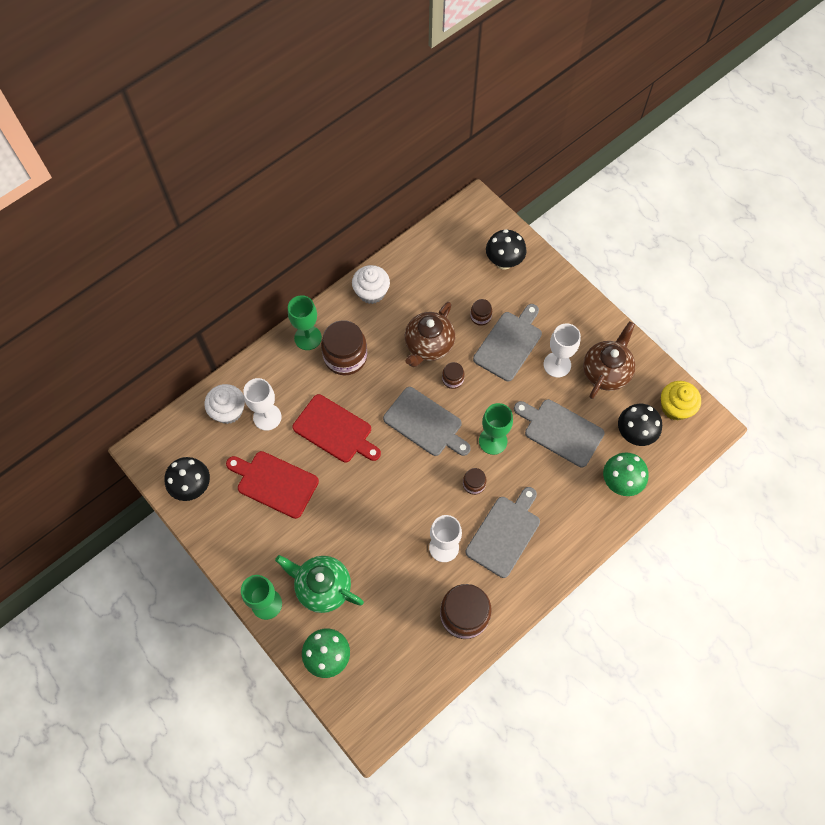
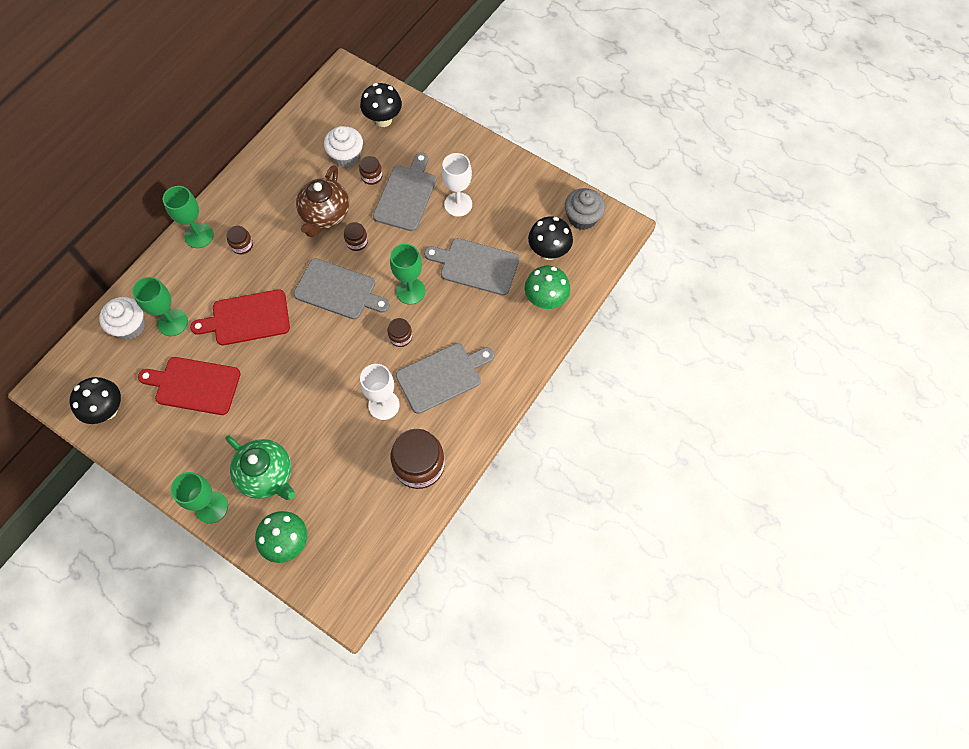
camera: 15 degrees left, 0 degrees up
(267, 417) = (172, 322): white goblet -> green goblet
(322, 587) = (267, 475): green teapot -> green teapot turned 150 degrees counterclockwise
(335, 430) = (247, 318): red cutting board -> red cutting board turned 150 degrees clockwise
(345, 357) = (242, 245): brown jar -> brown jar, size x0.49
(371, 292) = (255, 177): white cupcake -> white cupcake (346, 156)
(504, 533) = (442, 376): grey cutting board -> grey cutting board turned 45 degrees clockwise
(606, 372) = (508, 200): brown teapot -> none
(675, 407) = (582, 218): yellow cupcake -> grey cupcake

